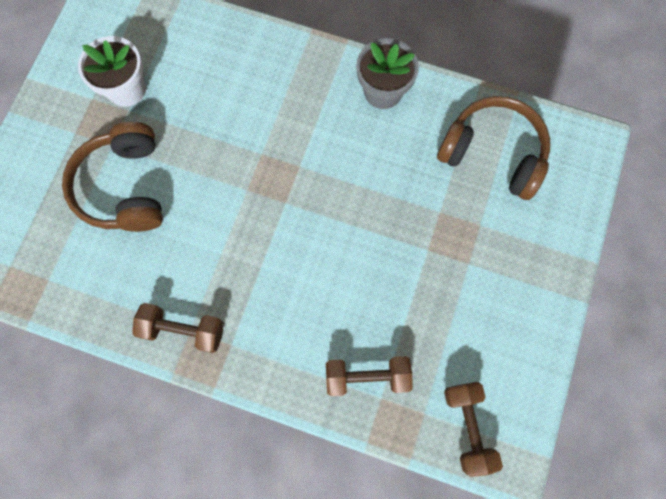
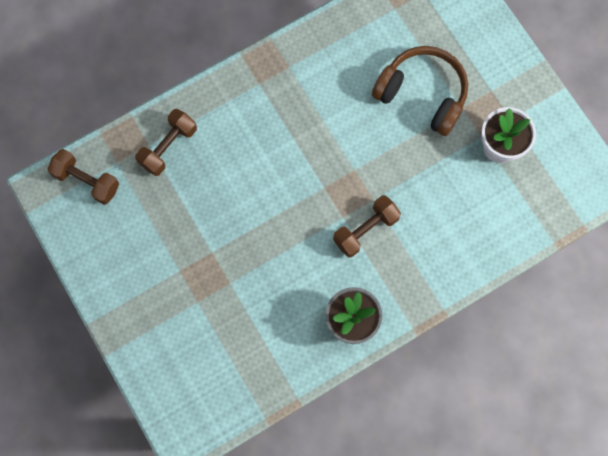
camera: 130 degrees right, 0 degrees up
(183, 330) = (292, 63): brown dumbbell -> brown dumbbell (365, 230)
(492, 153) = (238, 358): brown headphones -> none

